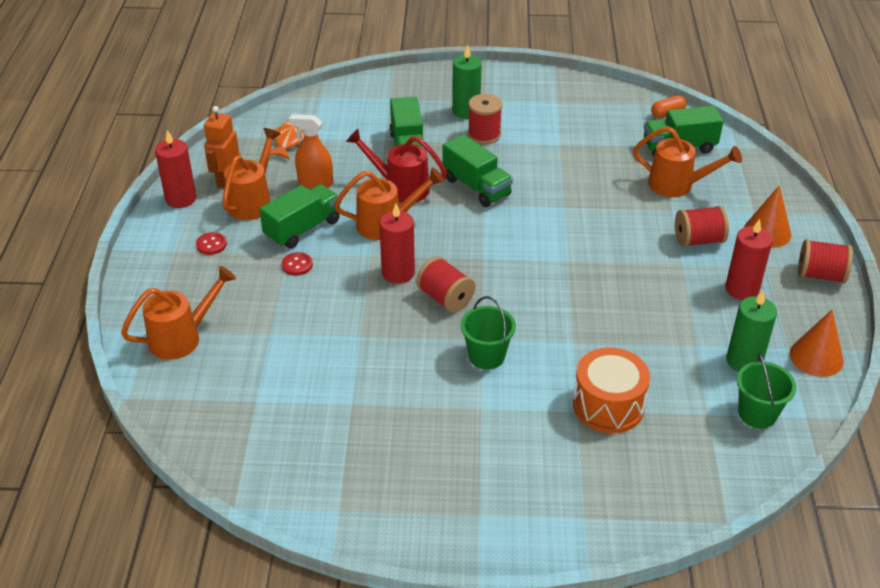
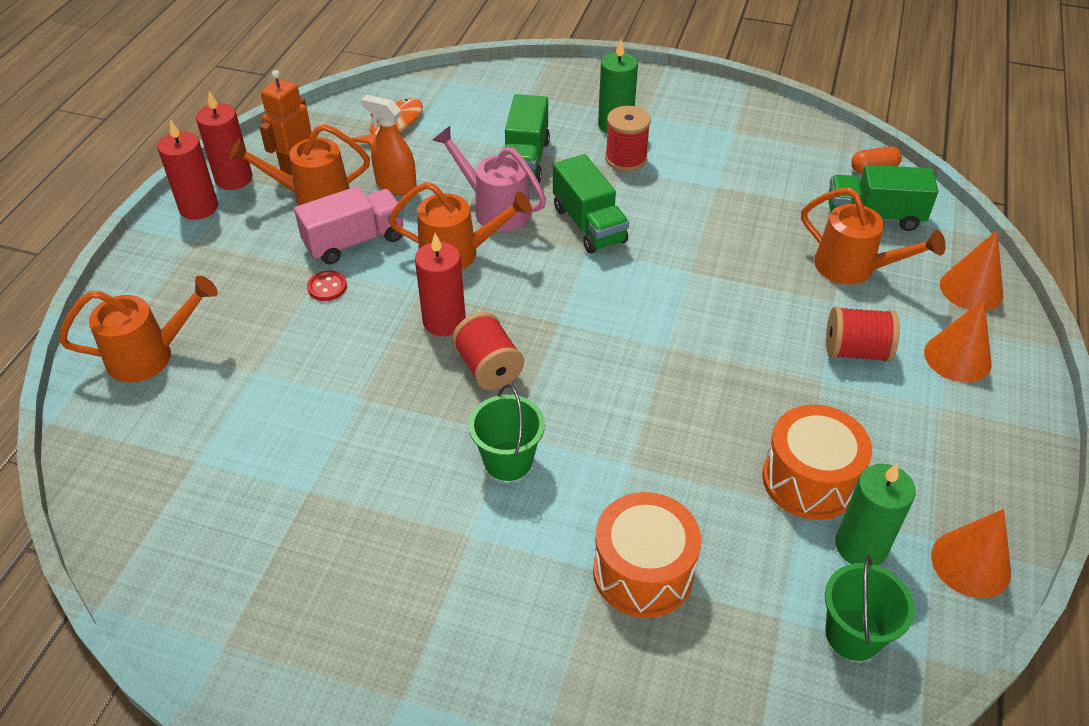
camera: 15 degrees right, 5 degrees up
(211, 245) = (240, 242): red button -> none
(253, 201) = (313, 196): orange watering can -> orange watering can turned 135 degrees counterclockwise
(302, 229) = (354, 241): green truck -> pink truck
(400, 187) = (495, 209): red watering can -> pink watering can
(696, 328) = (809, 480): none -> orange drum
(742, 289) = (893, 435): red candle -> red candle (199, 208)
(762, 185) = (971, 289): none -> orange cone
(820, 275) = (1016, 437): red spool -> none

